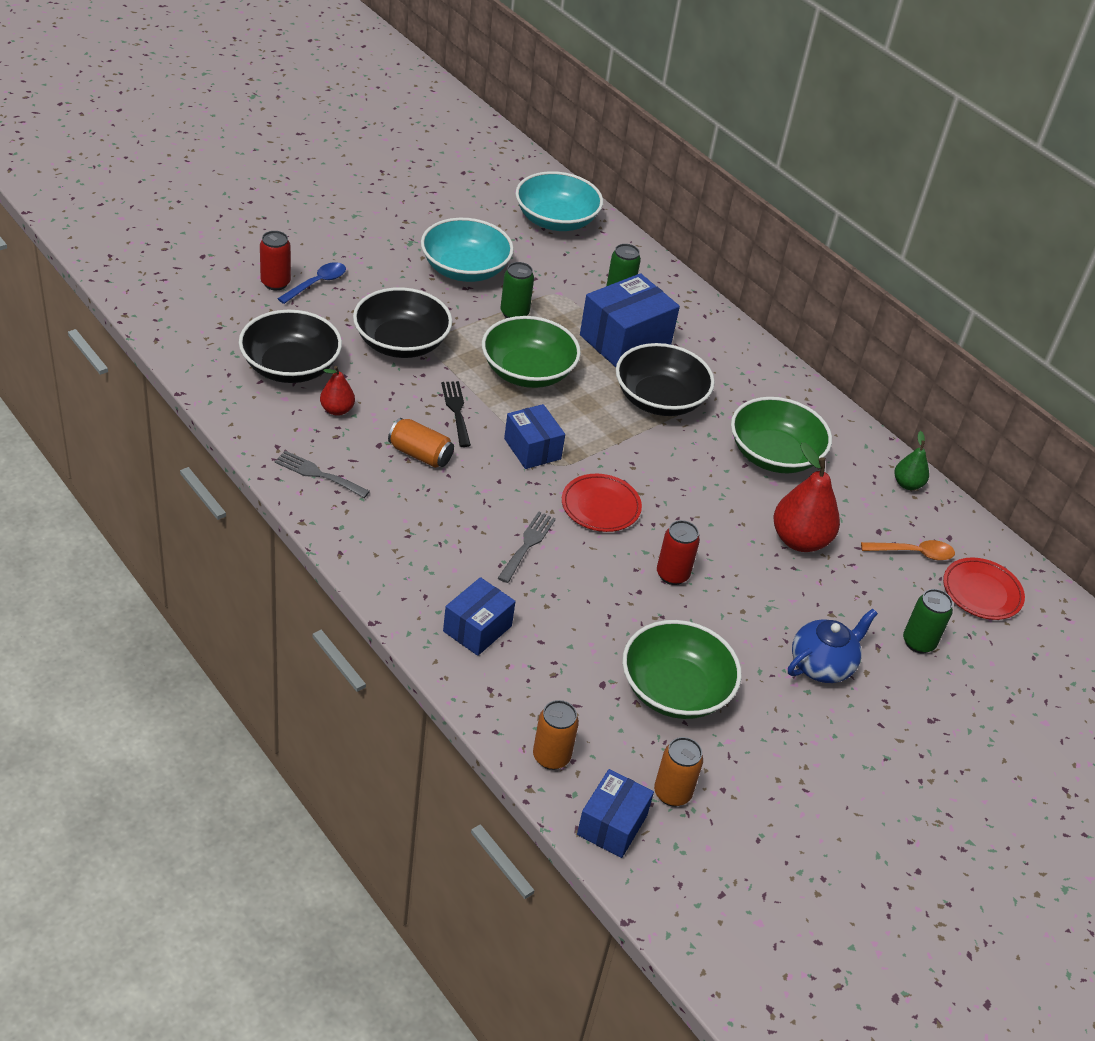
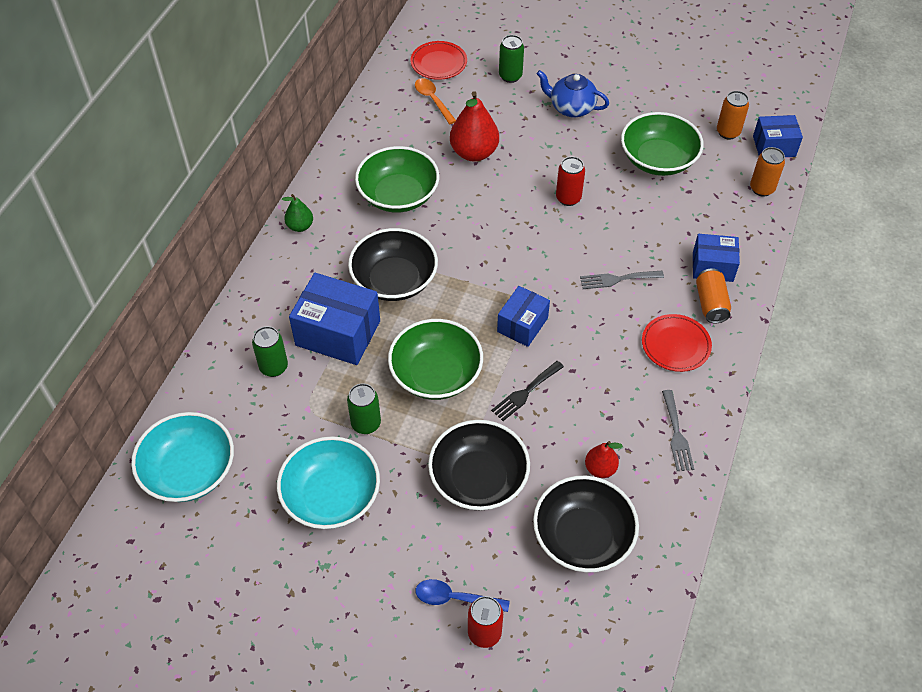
camera: 115 degrees left, 10 degrees up
(420, 454) = (594, 386): orange can -> orange can (710, 304)
(600, 506) = (542, 260): red plate -> red plate (675, 345)
(907, 484) = (365, 122): green pear -> green pear (300, 226)

